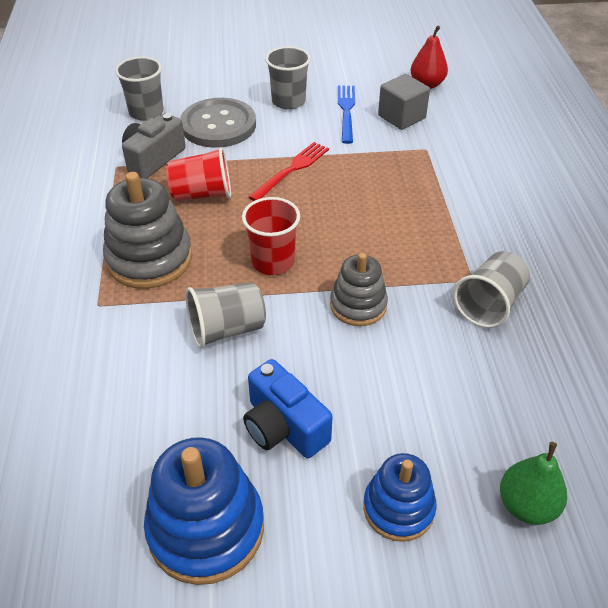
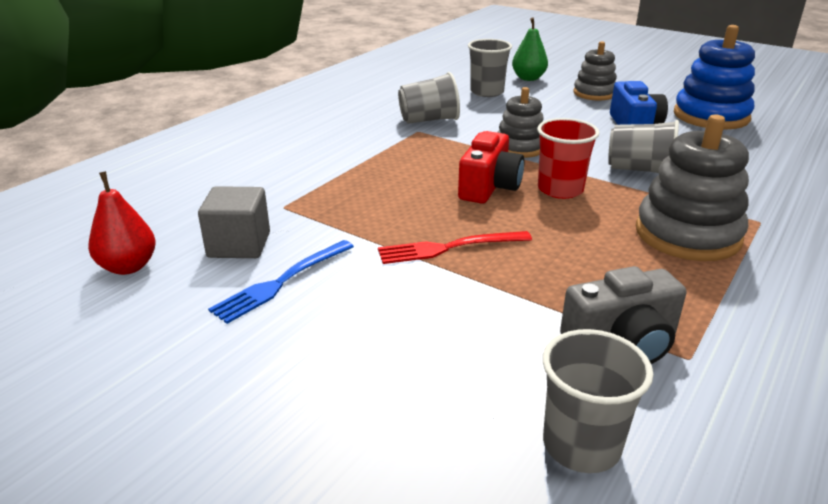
camera: 140 degrees left, 15 degrees down
(202, 194) = (583, 267): red cup -> none
(218, 125) = (475, 350): grey button -> none
(288, 101) = (327, 336): grey cup -> grey cup (487, 92)
(326, 235) = (489, 187): none -> red camera
(398, 508) = (594, 93): blue stacking toy -> grey stacking toy

